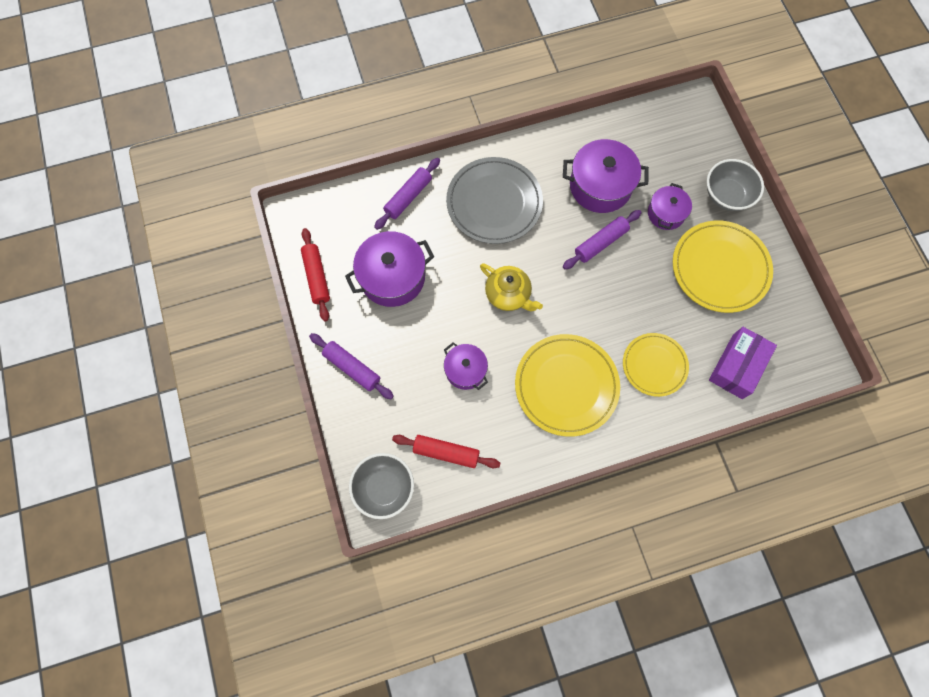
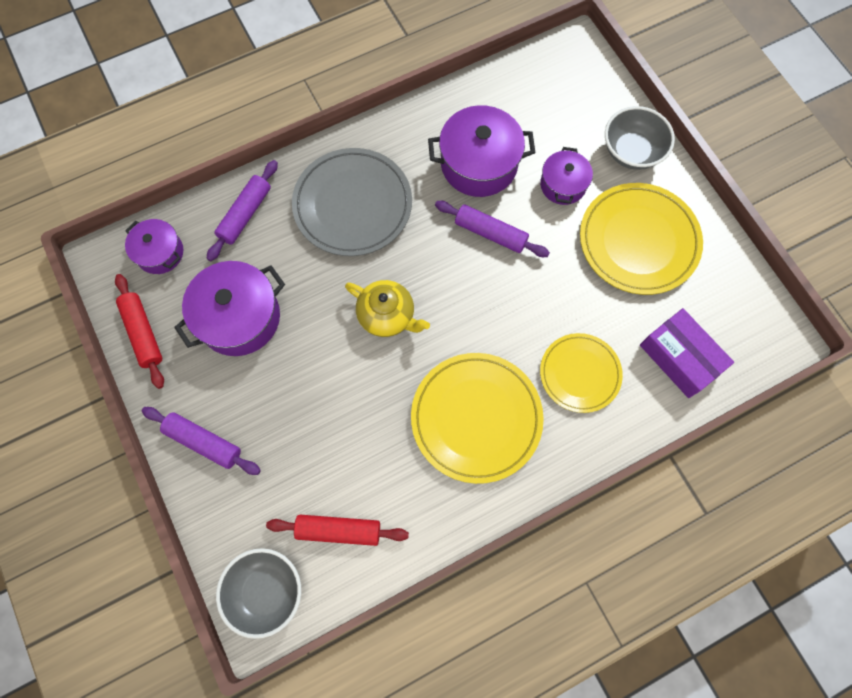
camera: 10 degrees left, 0 degrees up
(465, 370) = (348, 420): purple pot -> purple pot (160, 253)
(600, 243) = (490, 233): purple rolling pin -> purple rolling pin turned 75 degrees clockwise
(737, 366) = (680, 358): purple box -> purple box turned 60 degrees counterclockwise

